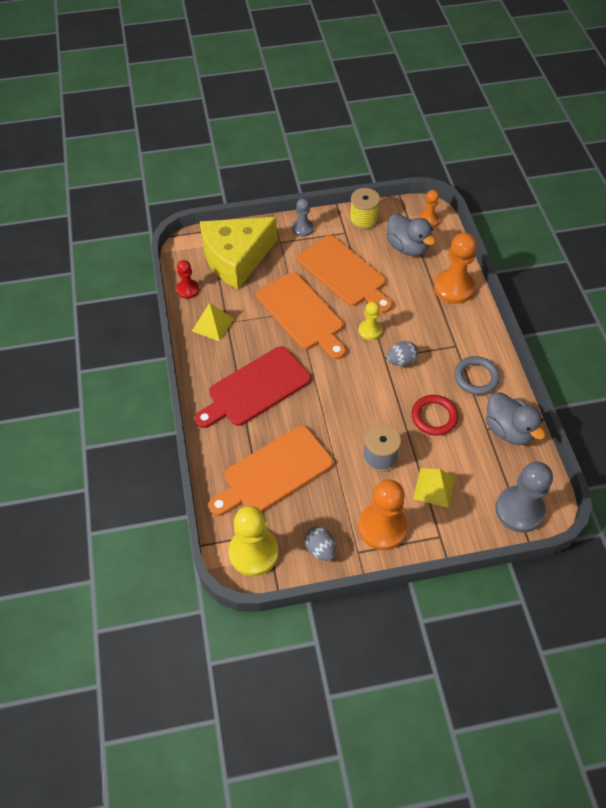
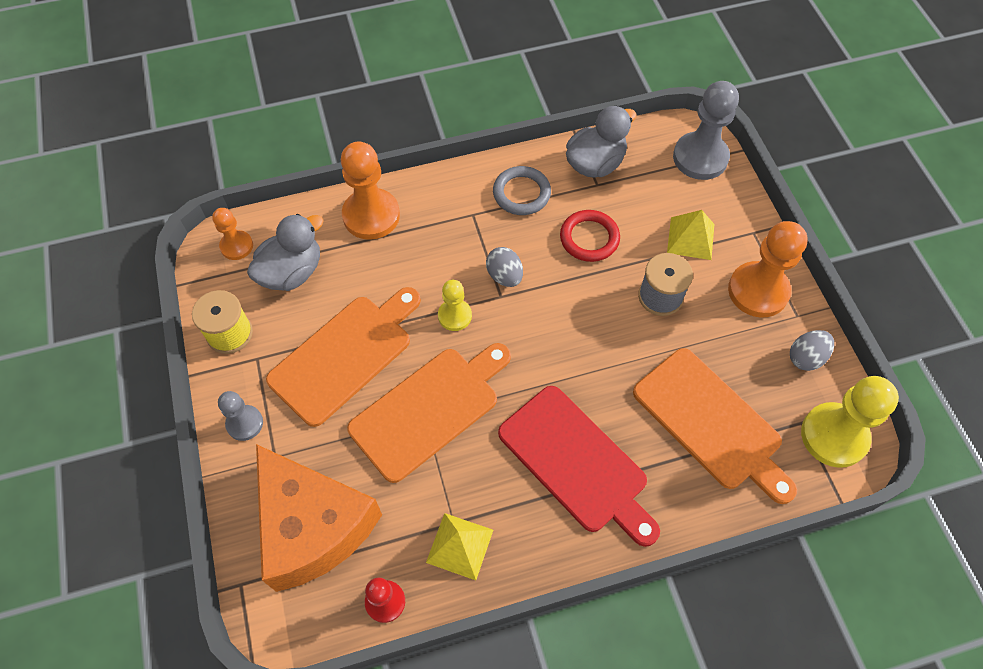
camera: 95 degrees left, 5 degrees up
(236, 259) = (312, 526): yellow cheese -> orange cheese

